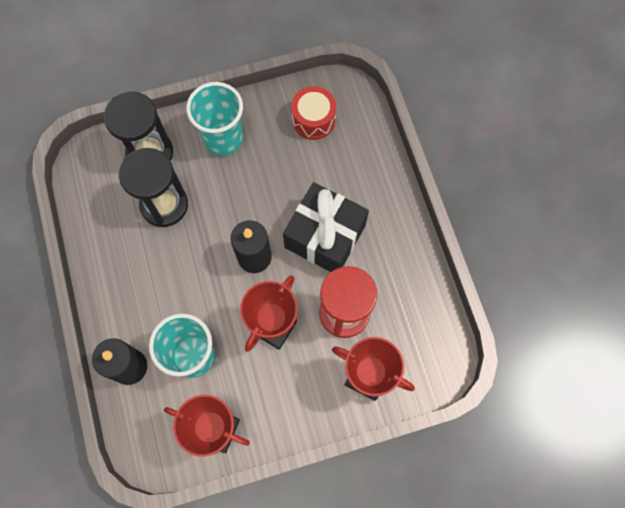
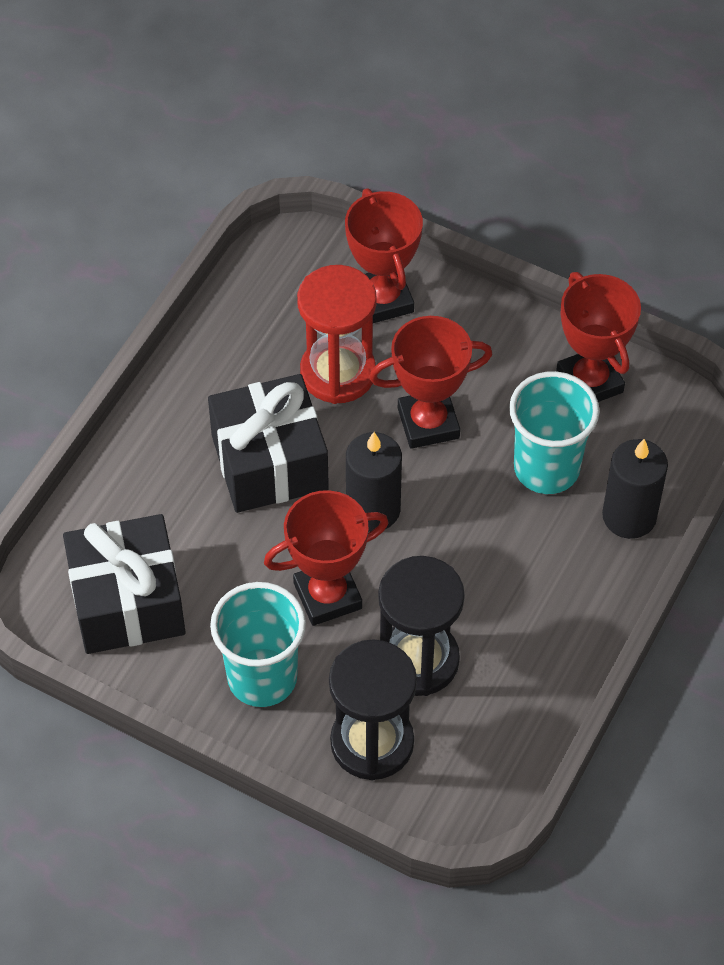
camera: 135 degrees left, 15 degrees down
(233, 198) = (327, 596): none -> red trophy
(313, 119) = (127, 602): red drum -> black gift

